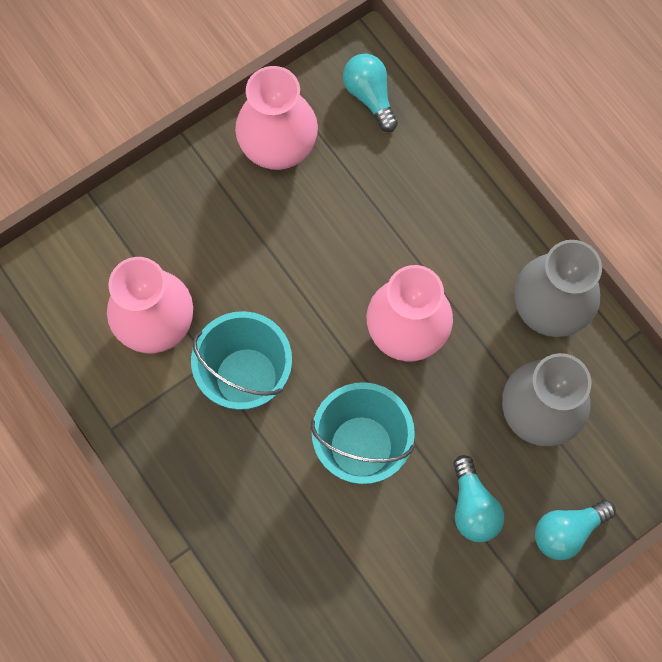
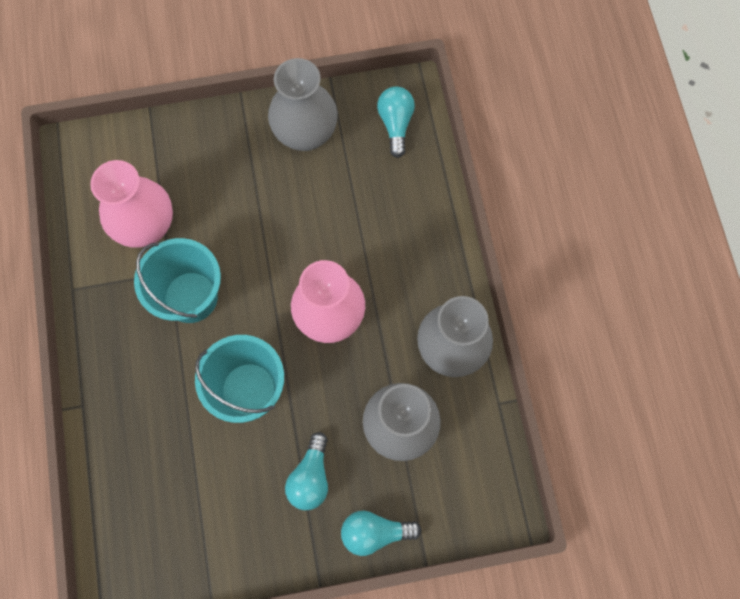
camera: 25 degrees right, 0 degrees up
(278, 148) = (305, 134): pink vase -> grey vase

